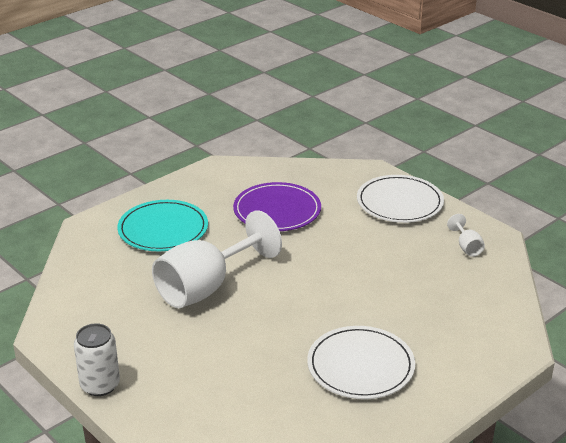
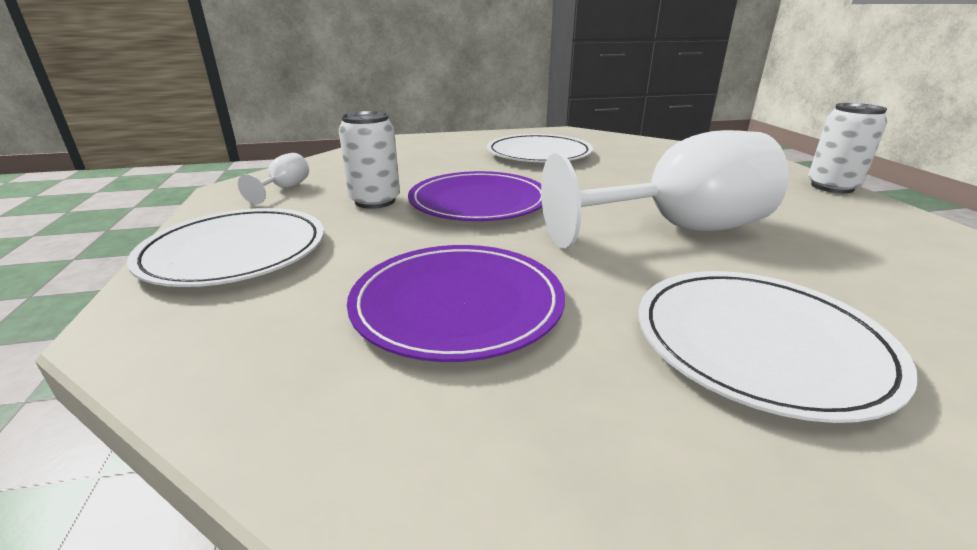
camera: 150 degrees left, 5 degrees down
(163, 229) = (759, 343): turquoise plate -> white plate
(336, 275) = (478, 202): none -> purple plate
(395, 255) = (375, 201): none -> white can

